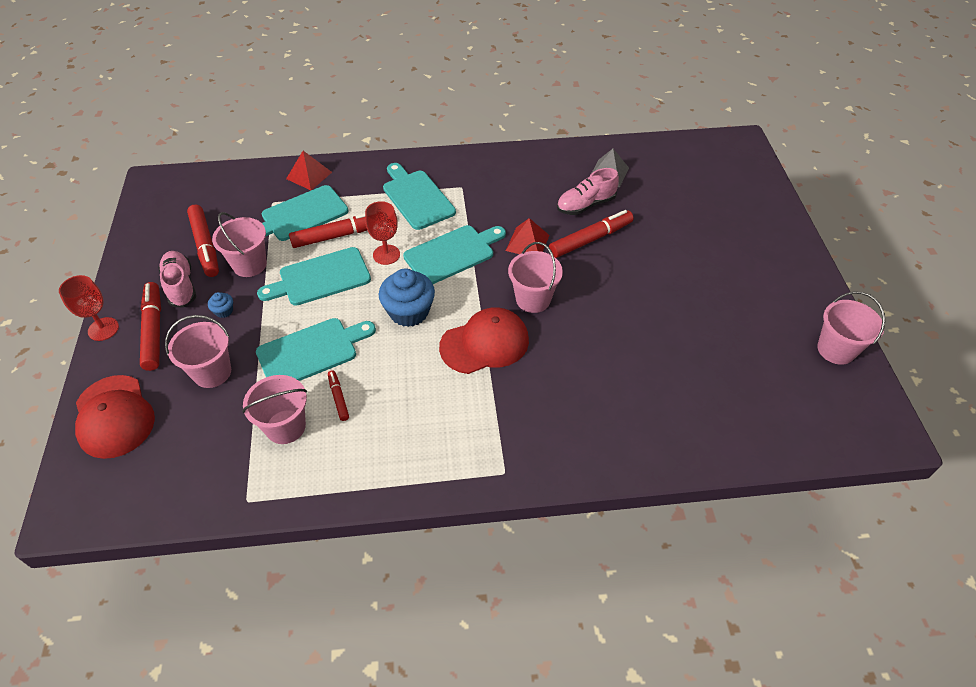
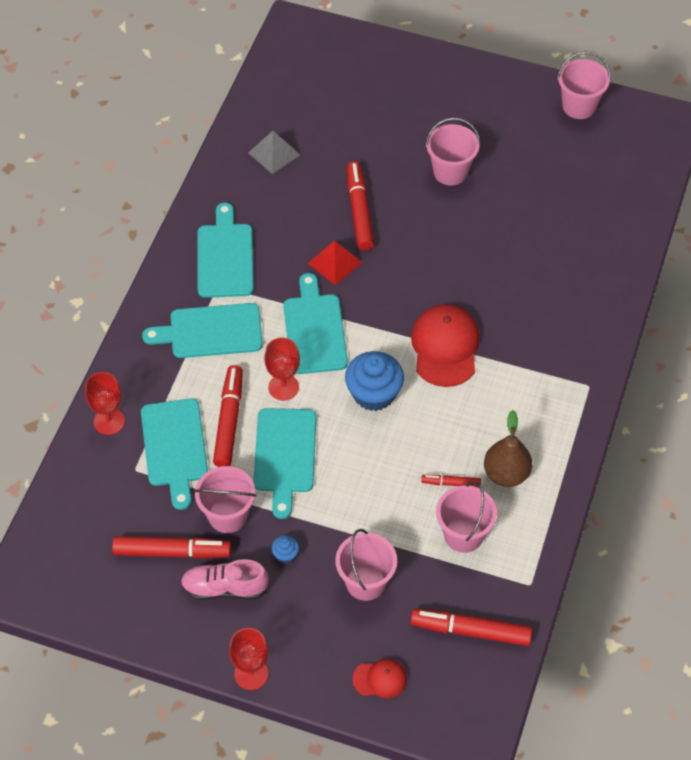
camera: 65 degrees left, 5 degrees up
(114, 416) = (380, 679): red cap -> red cap, size x0.52
(154, 330) = (279, 625): red marker -> red marker (471, 631)
(309, 175) = (109, 421): red pyramid -> red goblet
(312, 351) = (382, 490): turquoise cutting board -> turquoise cutting board (225, 257)
(367, 437) = (506, 474): none -> brown pear
(533, 299) = (411, 289): pink bucket -> pink bucket (450, 172)
(585, 205) = (309, 193): pink shoe -> none

